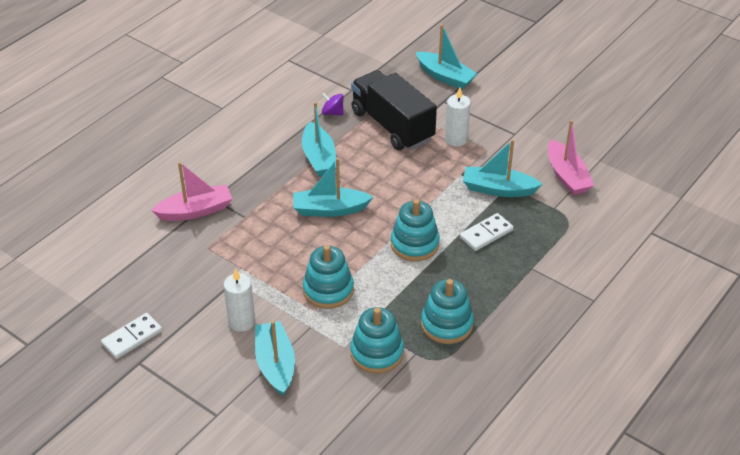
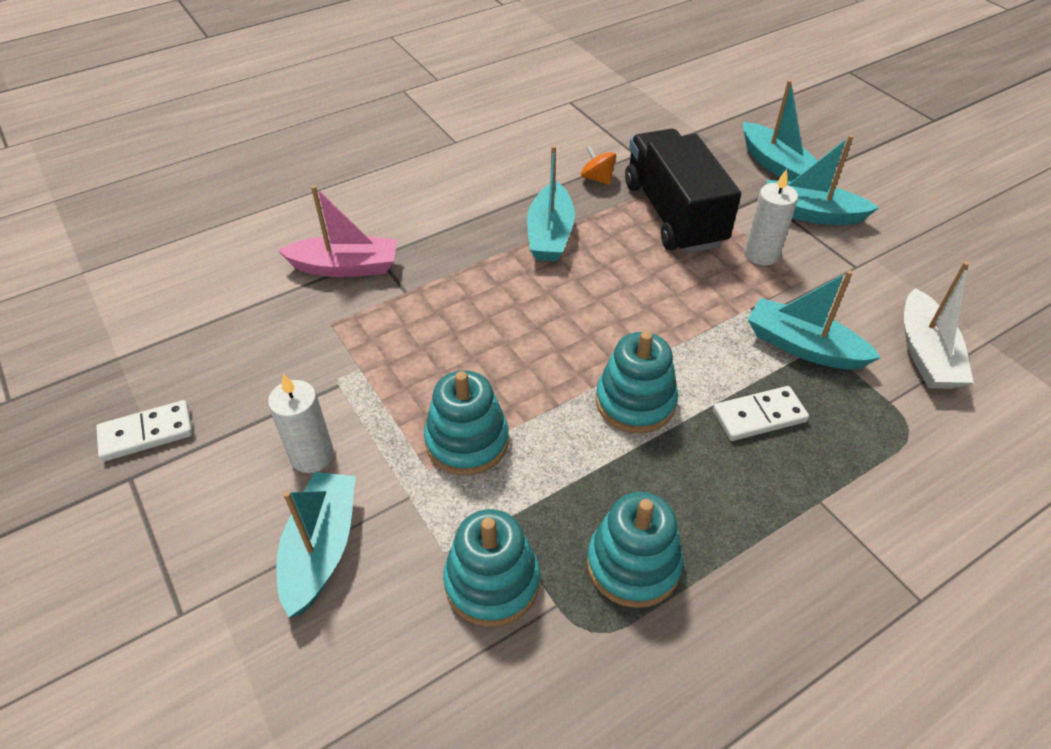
camera: 20 degrees right, 5 degrees up
(330, 209) = (530, 312): turquoise boat -> turquoise boat (811, 214)
(332, 112) = (597, 178): purple spinning top -> orange spinning top
(567, 176) = (926, 353): pink boat -> white boat

